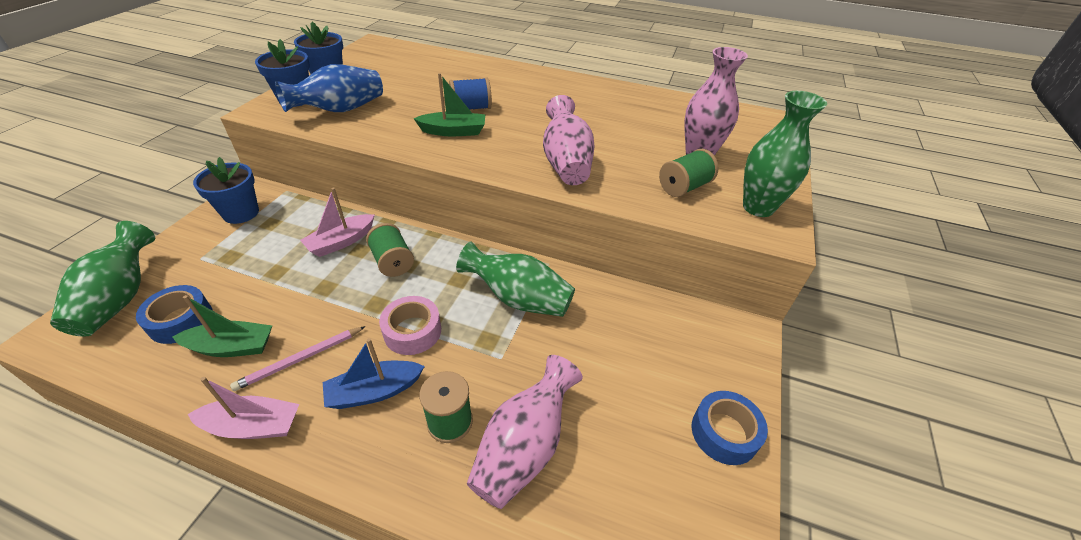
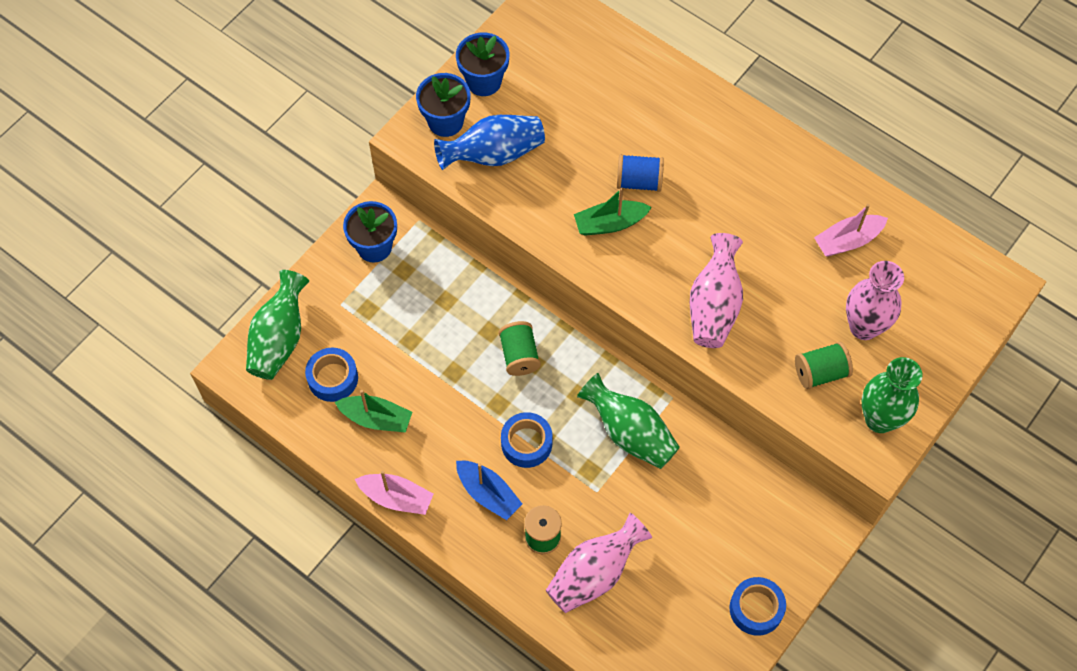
camera: 20 degrees right, 20 degrees up
(300, 359) = (431, 446): pink pencil -> none
(341, 242) = (472, 315): pink boat -> pink boat (847, 241)
(374, 391) = (488, 493): blue boat -> blue boat turned 135 degrees counterclockwise
(412, 331) = (526, 443): pink tape -> blue tape
(453, 131) = (610, 223): green boat -> green boat turned 150 degrees clockwise

